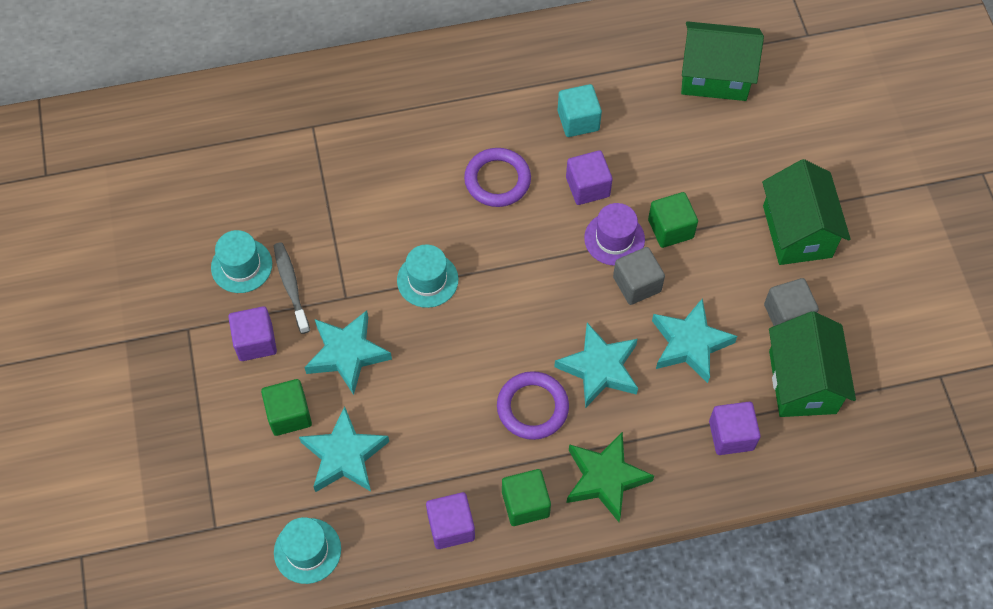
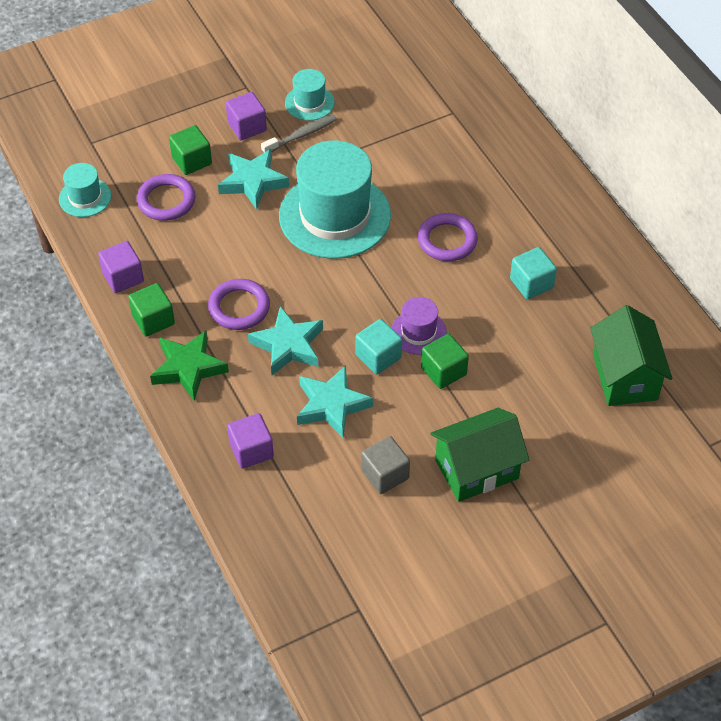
camera: 75 degrees right, 10 degrees down
(344, 455) = (166, 200): turquoise star -> purple ring
(427, 280) = (335, 216): turquoise hat -> turquoise hat, size x2.13
(587, 187) = (464, 303): purple cube -> none
(637, 284) = (378, 356): grey cube -> turquoise cube
(802, 382) = (319, 497): green house -> none

